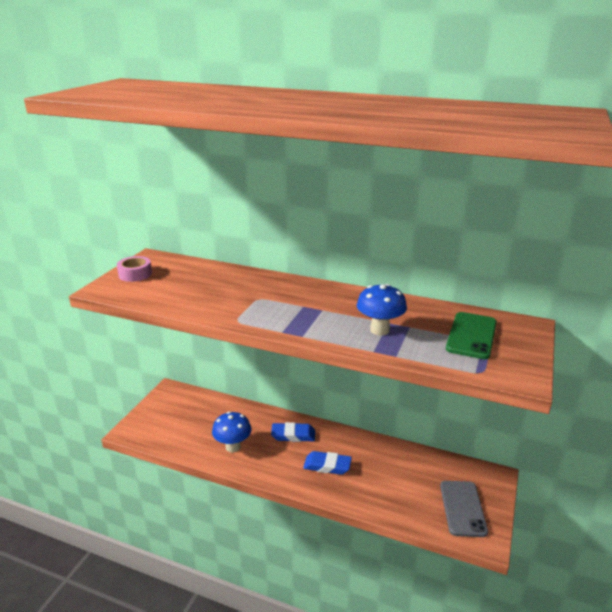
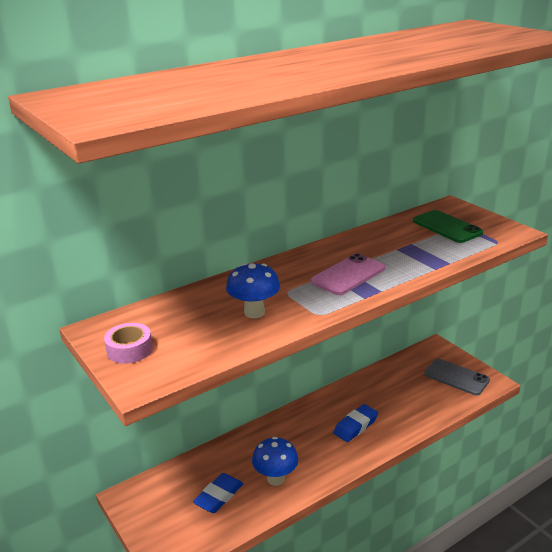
camera: 55 degrees left, 0 degrees up
(293, 435) = (297, 430): blue eraser -> blue eraser (219, 496)
(312, 314) = (348, 275): none -> pink phone
(379, 330) = (405, 256): blue mushroom -> blue mushroom (254, 312)

